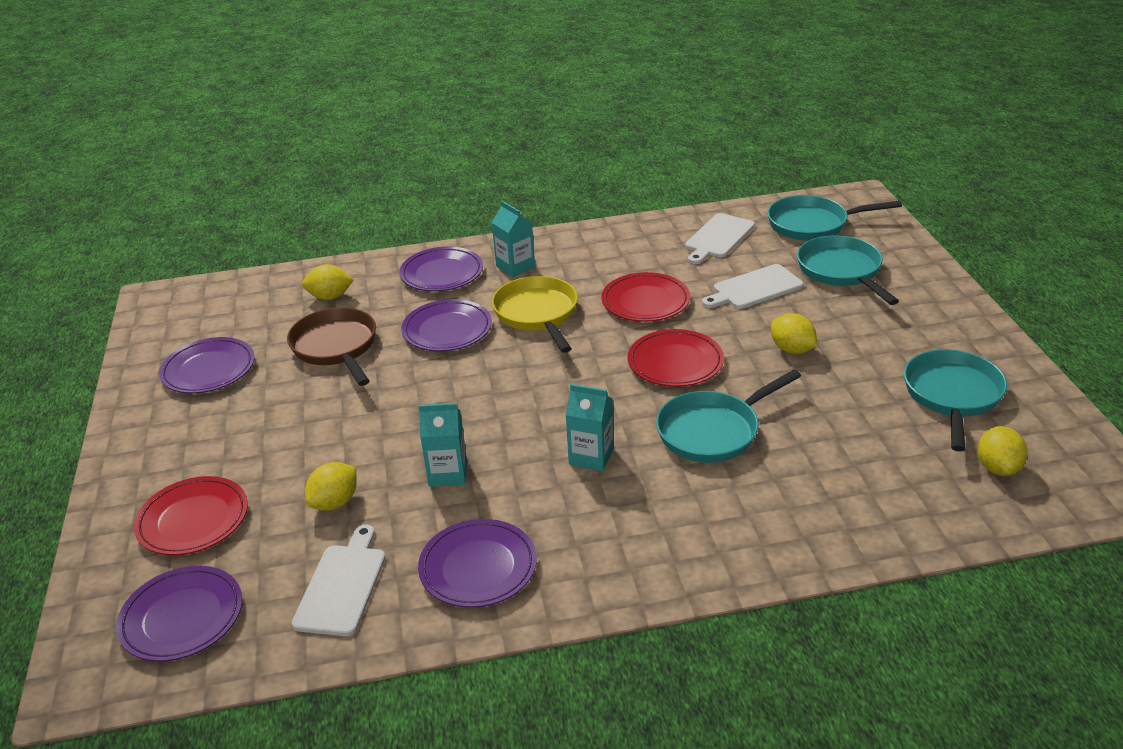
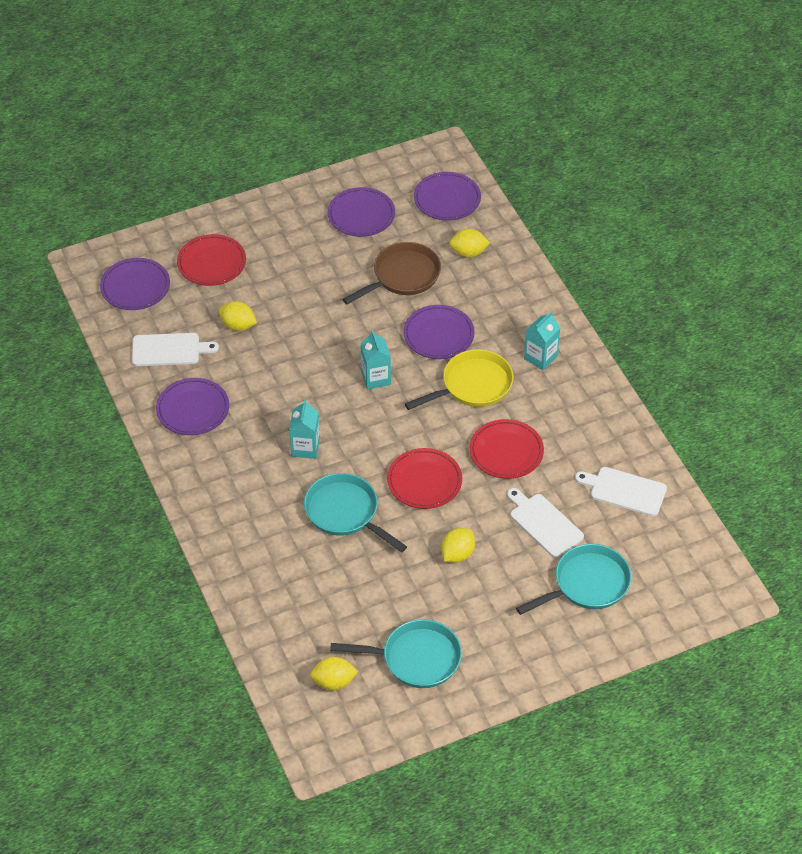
camera: 75 degrees right, 15 degrees up
(330, 297) = (468, 252): yellow lemon -> yellow lemon turned 75 degrees counterclockwise
(442, 274) = (518, 312): purple plate -> purple plate (447, 199)
(448, 473) = (275, 375): turquoise carton -> turquoise carton (376, 378)
(812, 224) = (668, 560): turquoise pan -> none

